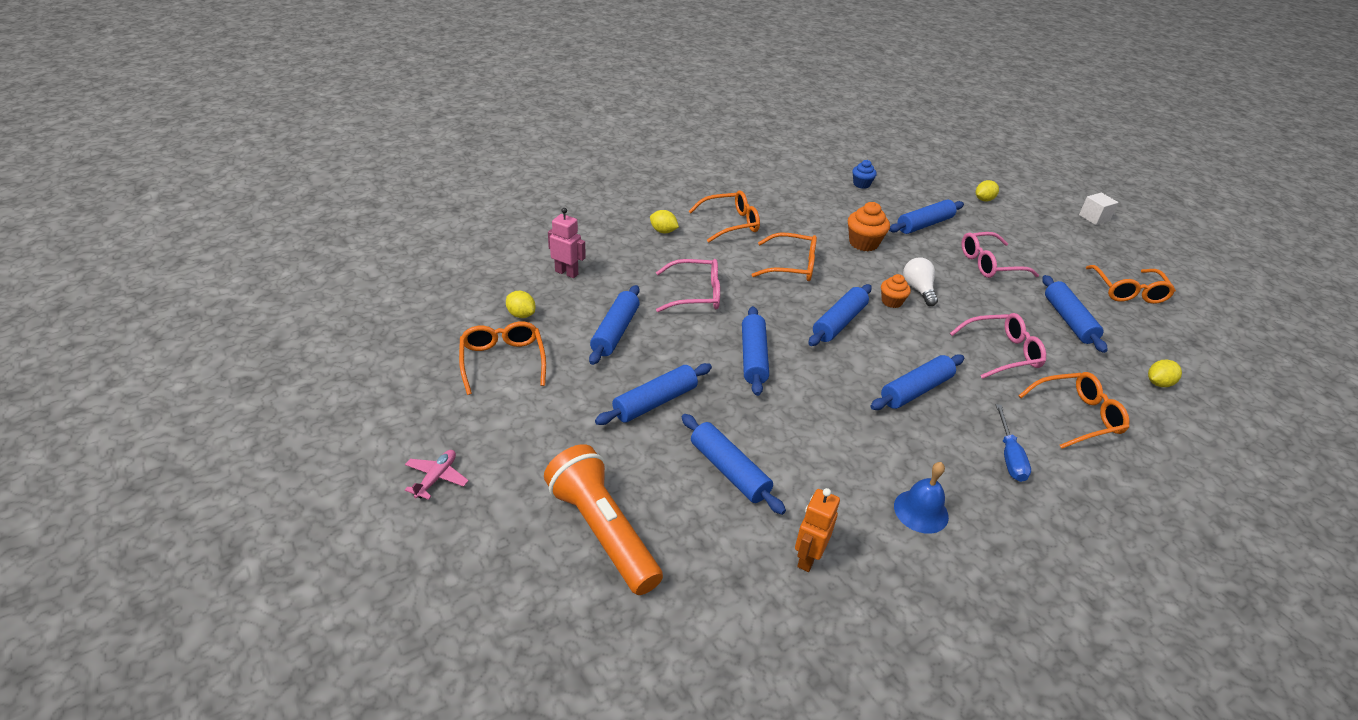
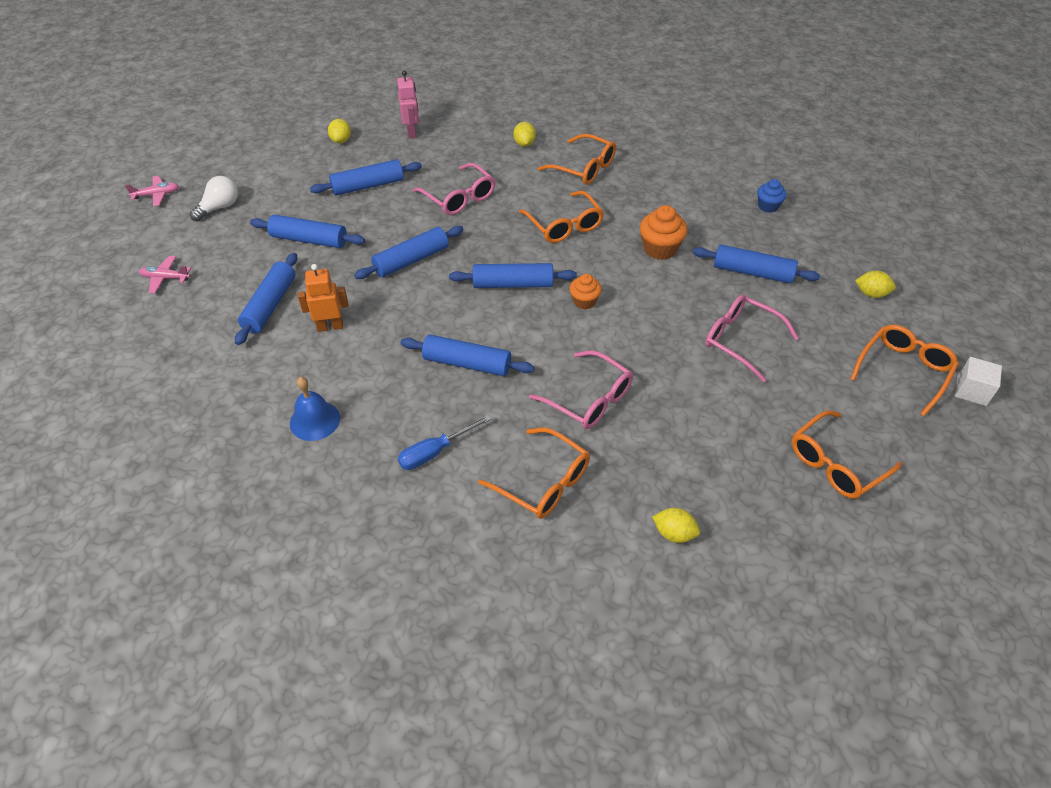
camera: 55 degrees right, 10 degrees up
(503, 361) = (285, 160): orange glasses -> orange glasses (903, 371)
(602, 531) = (165, 278): orange flashlight -> pink plane
(808, 558) = (215, 379): orange robot -> orange robot (330, 326)
(918, 289) = (626, 310): white light bulb -> white light bulb (220, 207)
(1068, 320) = (708, 430): blue rolling pin -> none

